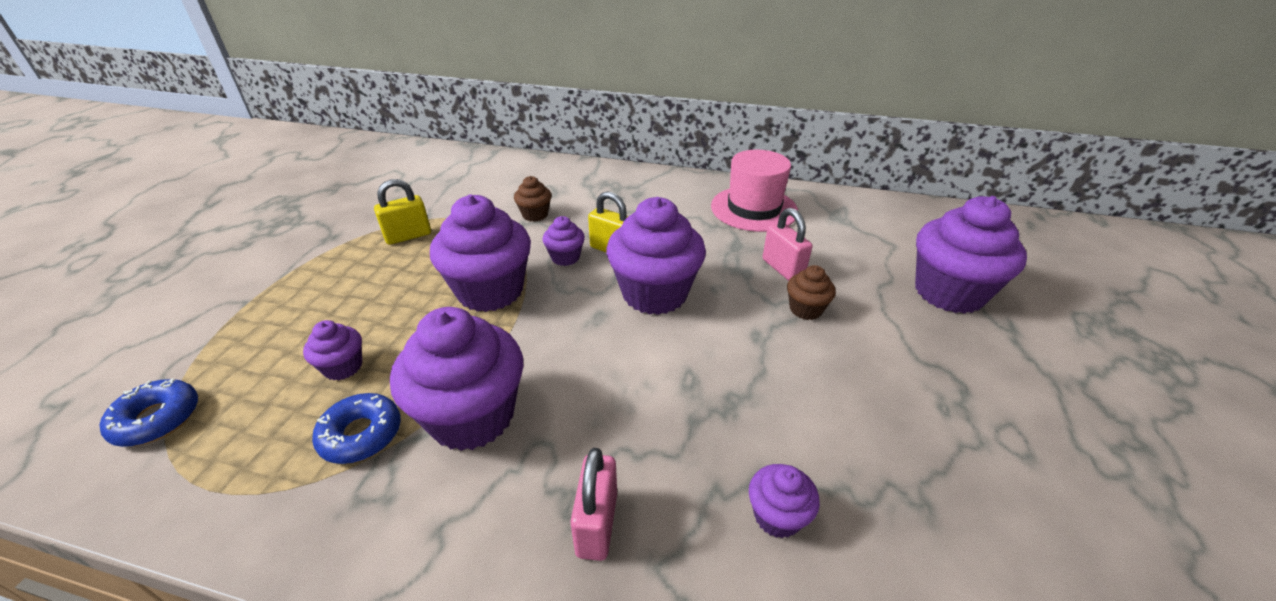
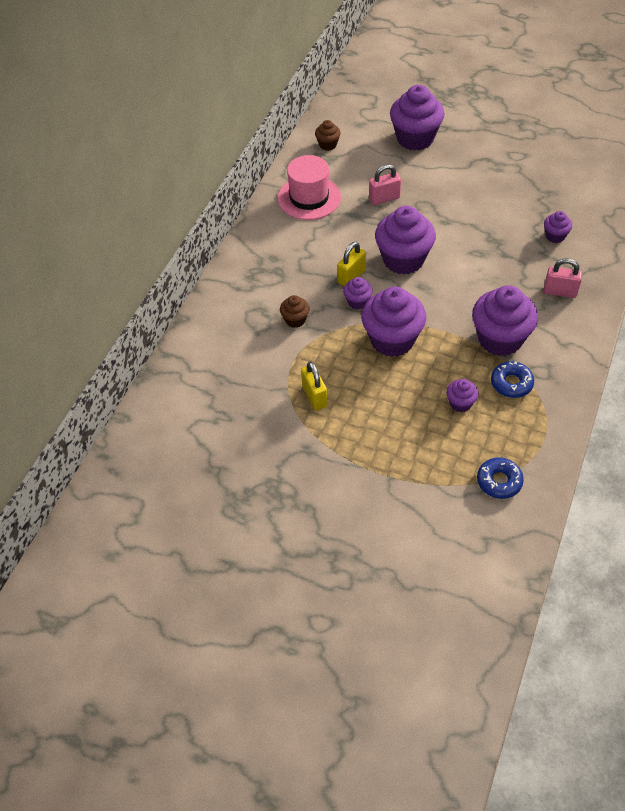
camera: 80 degrees left, 15 degrees up
(805, 309) = (424, 197): brown cupcake -> brown cupcake (328, 145)

